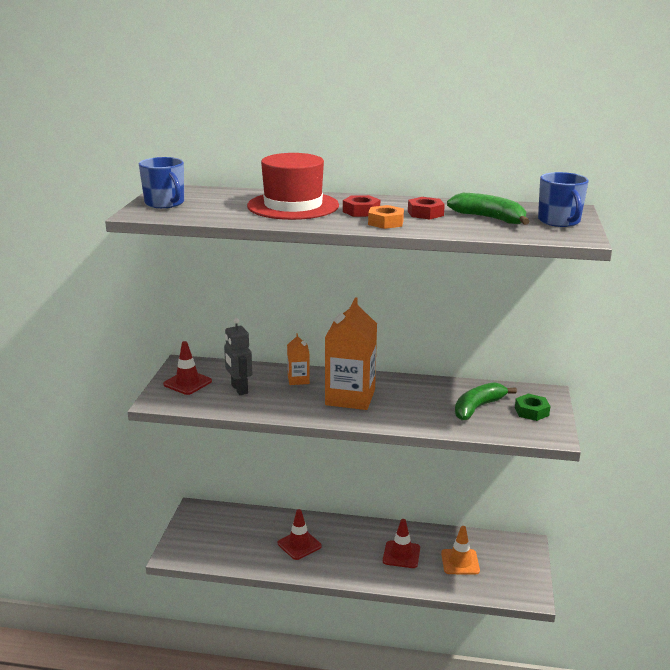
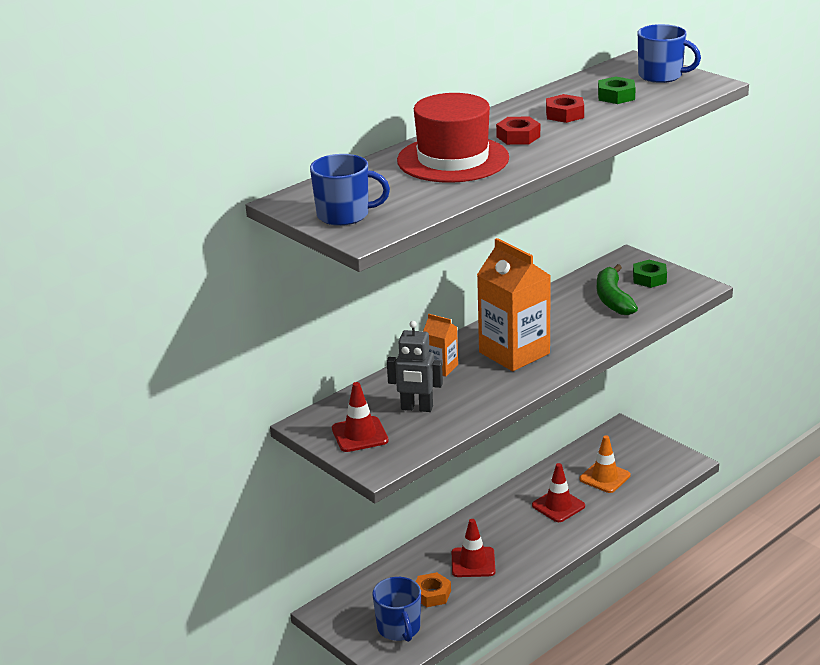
camera: 50 degrees left, 5 degrees up
(204, 544) = (399, 628): none -> blue mug
(385, 222) = (567, 137): orange nut -> orange nut (432, 594)
(489, 218) = (616, 96): green banana -> green nut

